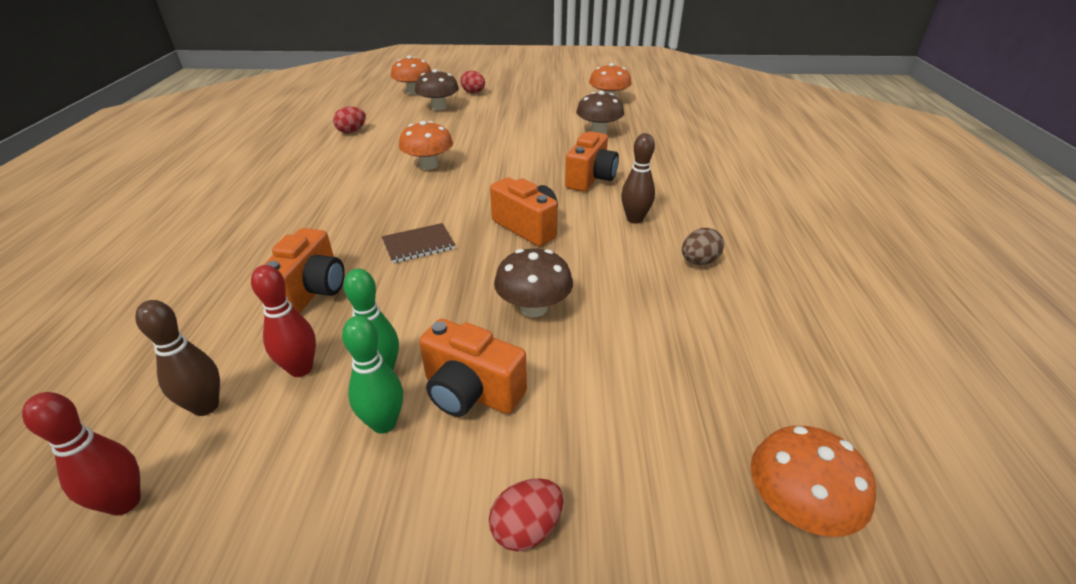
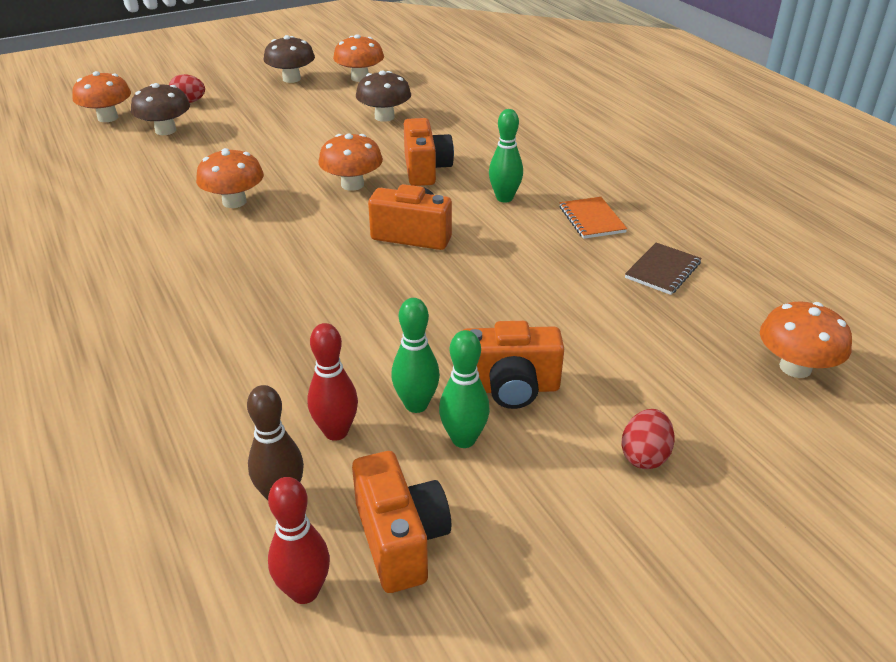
camera: 30 degrees left, 0 degrees up
(311, 292) = (260, 366): orange camera -> orange camera (400, 540)
(352, 131) = (85, 187): red egg -> none
(418, 245) = (321, 286): brown notebook -> brown notebook (662, 270)
(522, 175) = (352, 185): none -> orange mushroom
(533, 308) = (492, 304): brown mushroom -> brown mushroom (291, 79)
(634, 219) = (504, 198): brown bowling pin -> green bowling pin
(699, 261) = (591, 219): brown egg -> orange notebook

